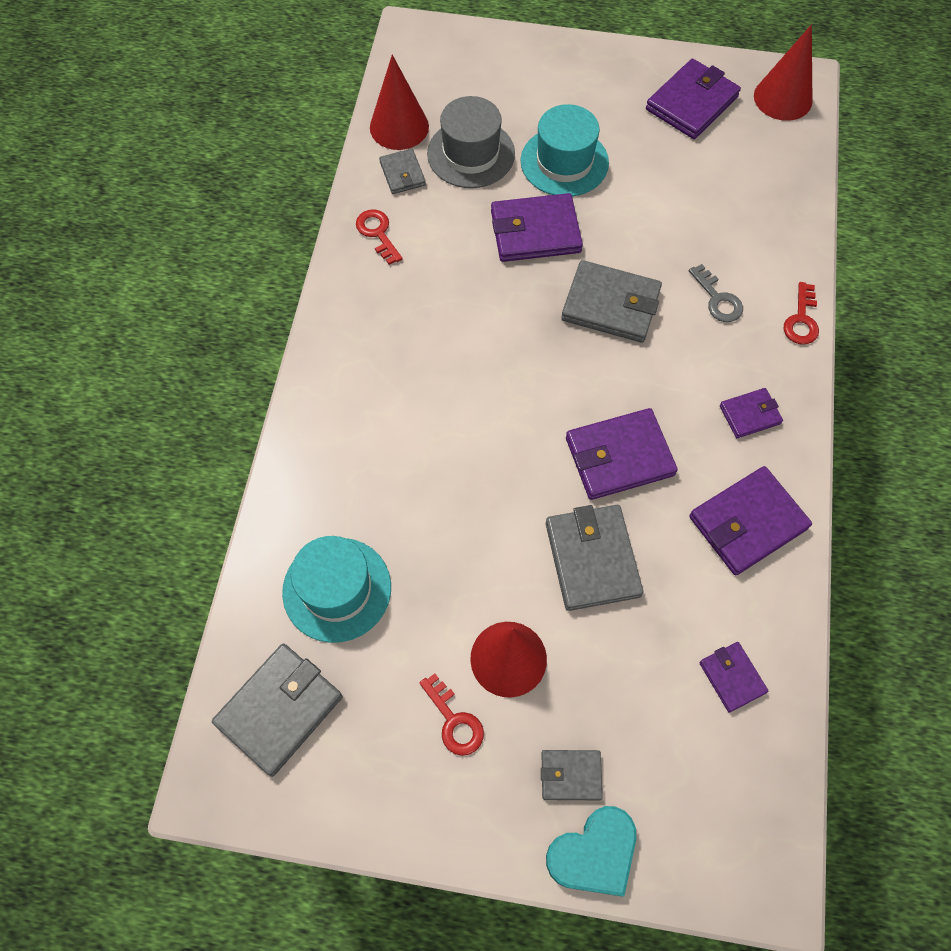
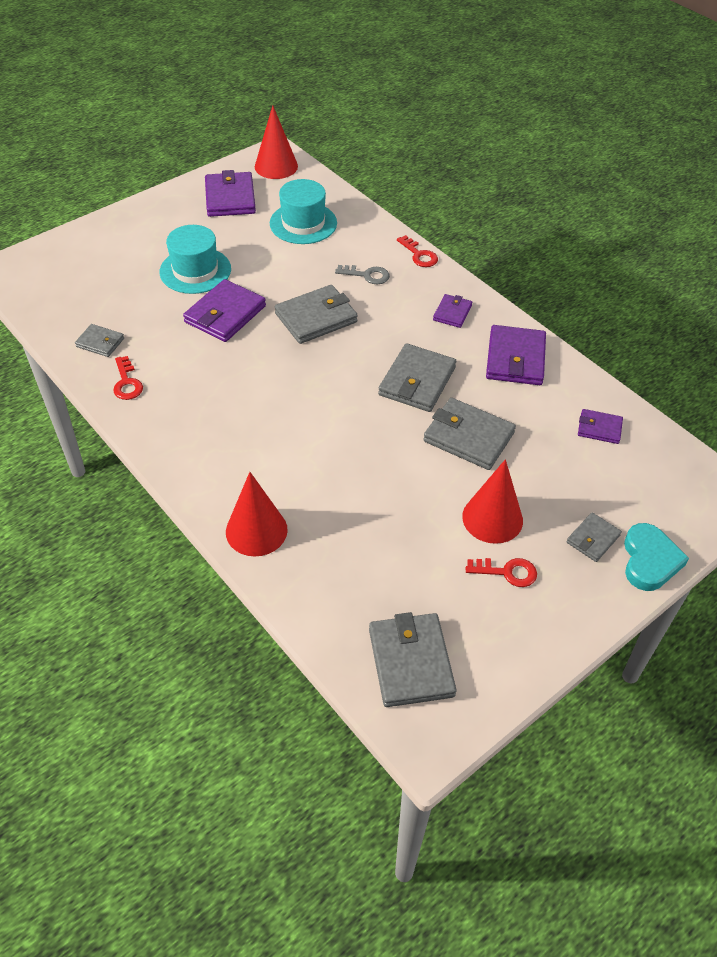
camera: 50 degrees left, 15 degrees down
(337, 589) = (357, 574): turquoise hat -> turquoise hat (303, 223)
(377, 233) = (127, 383): red key -> red key turned 120 degrees counterclockwise
(399, 127) = (63, 321): red cone -> red cone (256, 530)
(471, 154) = (131, 304): grey hat -> none
(619, 456) = (417, 381): purple wallet -> grey wallet

